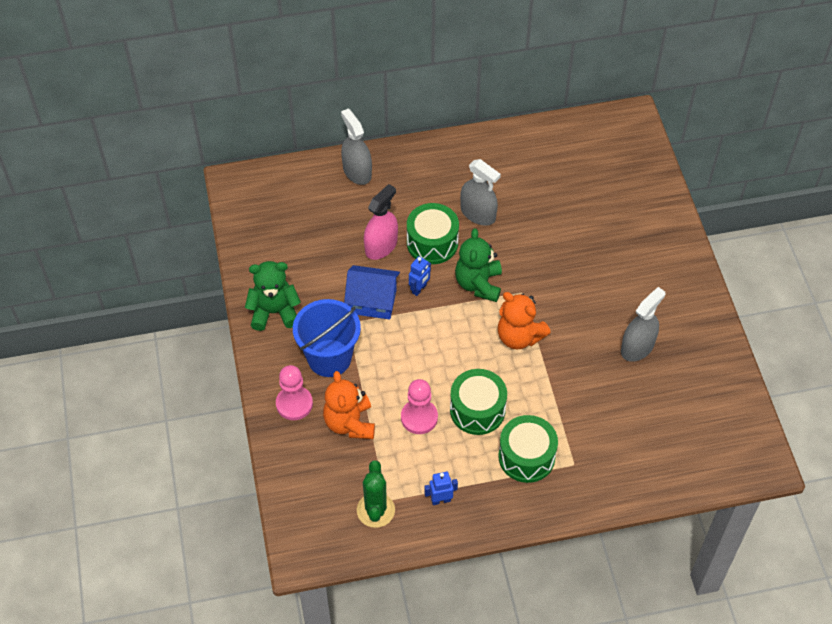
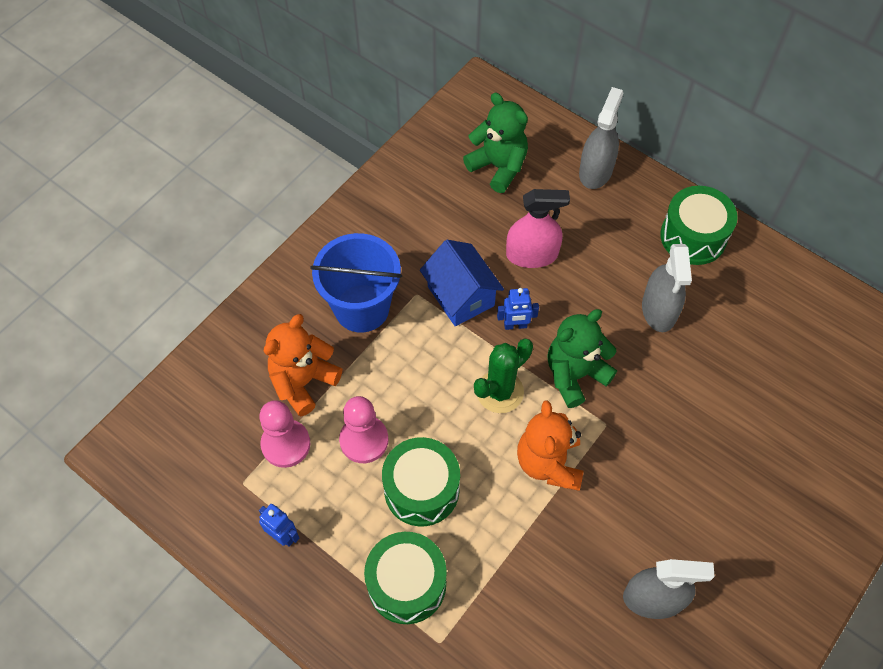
camera: 50 degrees right, 5 degrees up
(274, 312) = (371, 224): green teddy bear -> green teddy bear (498, 167)
(294, 404) = (284, 317): pink pawn -> pink pawn (286, 444)
(375, 510) = (222, 481): green cactus -> green cactus (500, 392)
(432, 243) = (581, 296): green drum -> green drum (693, 236)

